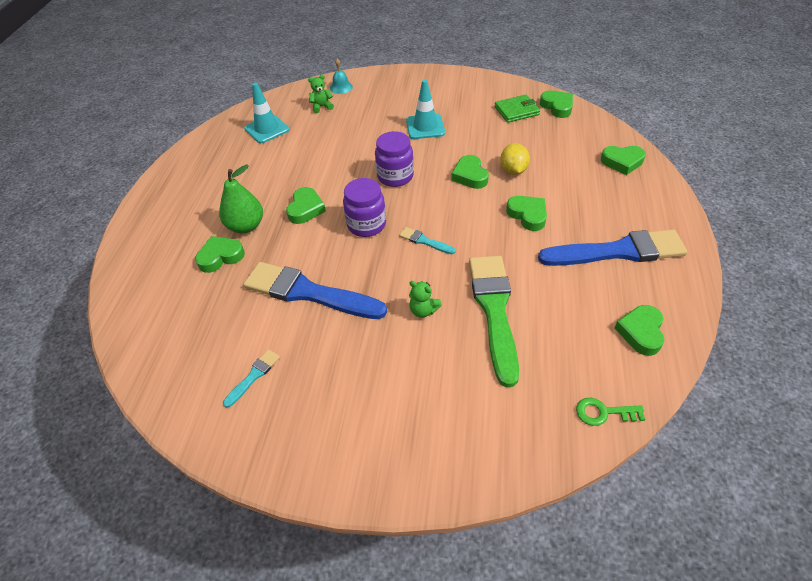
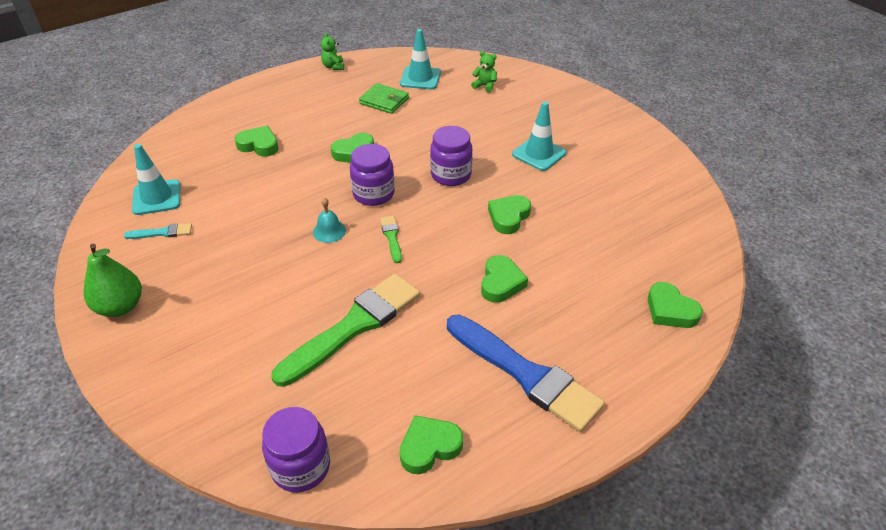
camera: 45 degrees right, 5 degrees down
(200, 358) = (157, 197): none -> turquoise traffic cone
(246, 226) = (302, 136): green pear -> green pear (120, 307)
(309, 293) = (267, 209): blue brush -> none
(341, 87) = (524, 80): turquoise bell -> turquoise bell (329, 231)
(423, 310) = (311, 282): green teddy bear -> green teddy bear (333, 66)
(424, 241) = (391, 237): turquoise brush -> green brush
(513, 170) = (552, 240): yellow lemon -> none
(516, 111) = (644, 195): green wallet -> green wallet (384, 101)
(557, 107) = (693, 218): green heart -> none
(604, 412) = (301, 467): green key -> purple jar

